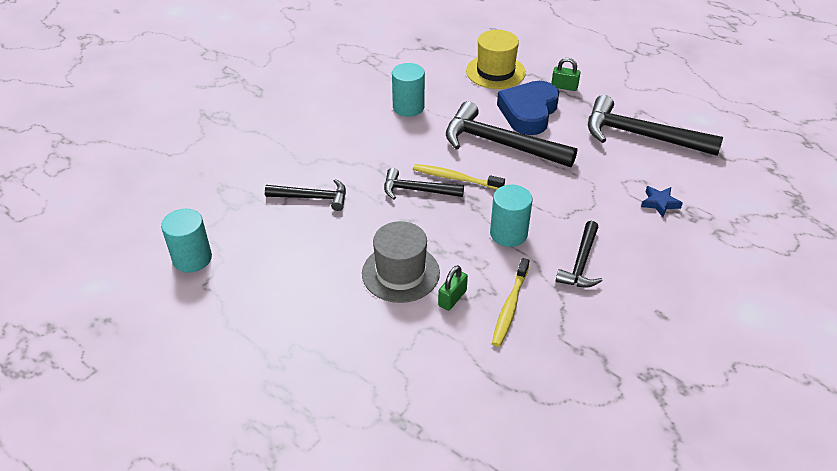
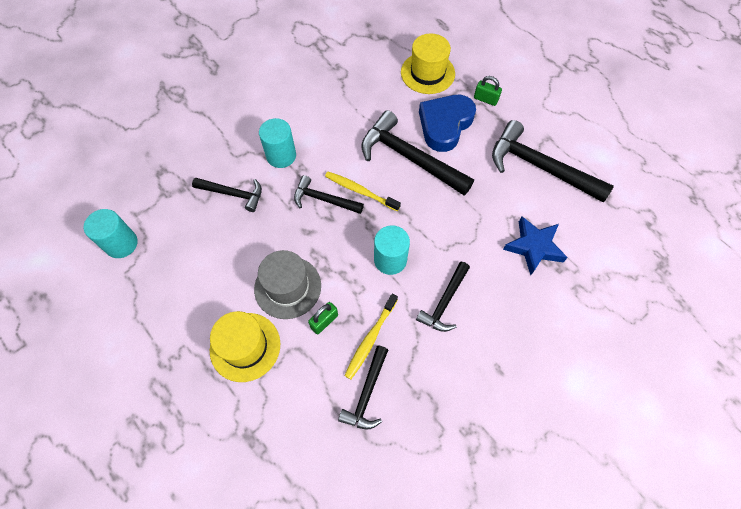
camera: 10 degrees right, 20 degrees up
(367, 334) = (245, 346): none -> yellow hat
(408, 107) = (339, 104): turquoise cylinder -> turquoise cylinder (281, 156)
(522, 357) = (367, 393): none -> black hammer
(660, 203) = (534, 247): blue star -> blue star, size x1.69

